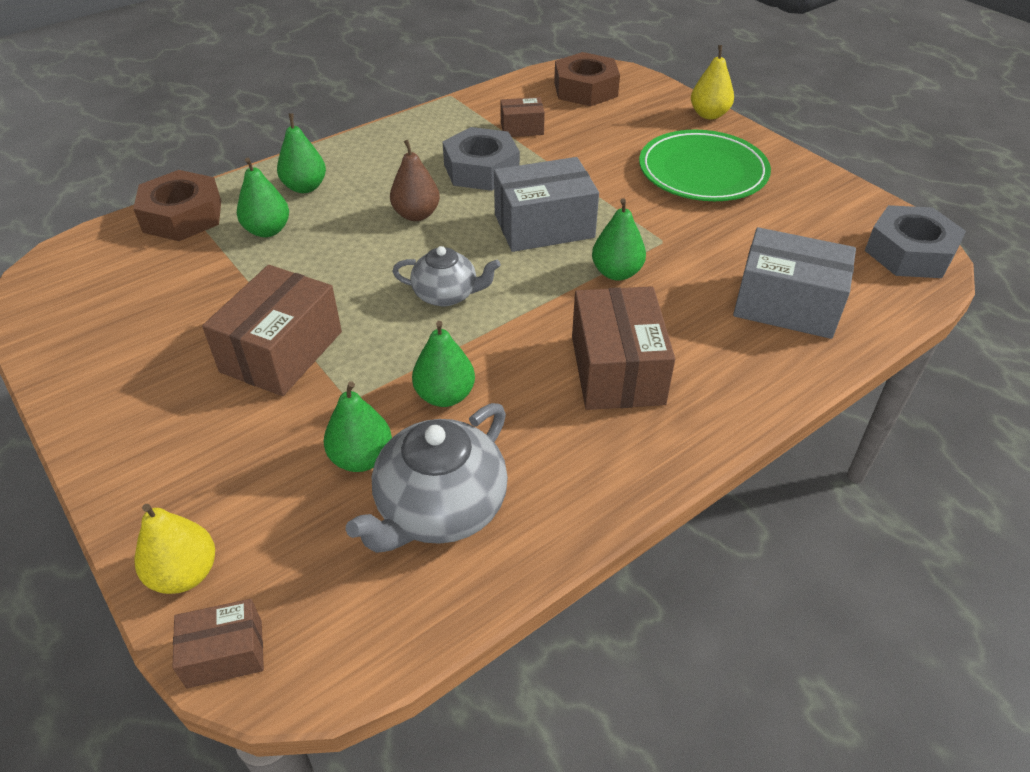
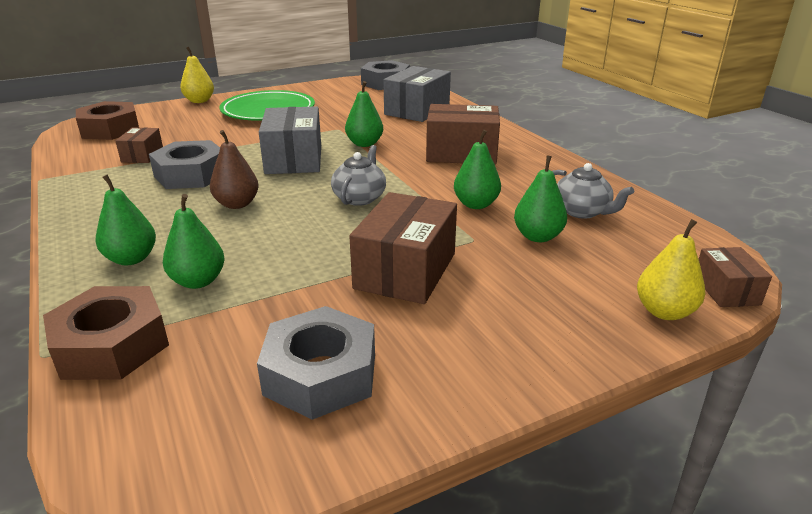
camera: 80 degrees left, 15 degrees down
(128, 324) = (320, 374): none -> grey nut
(282, 351) = (405, 271): brown box -> brown box turned 75 degrees clockwise
(439, 508) = (582, 211): grey teapot -> grey teapot, size x0.63

